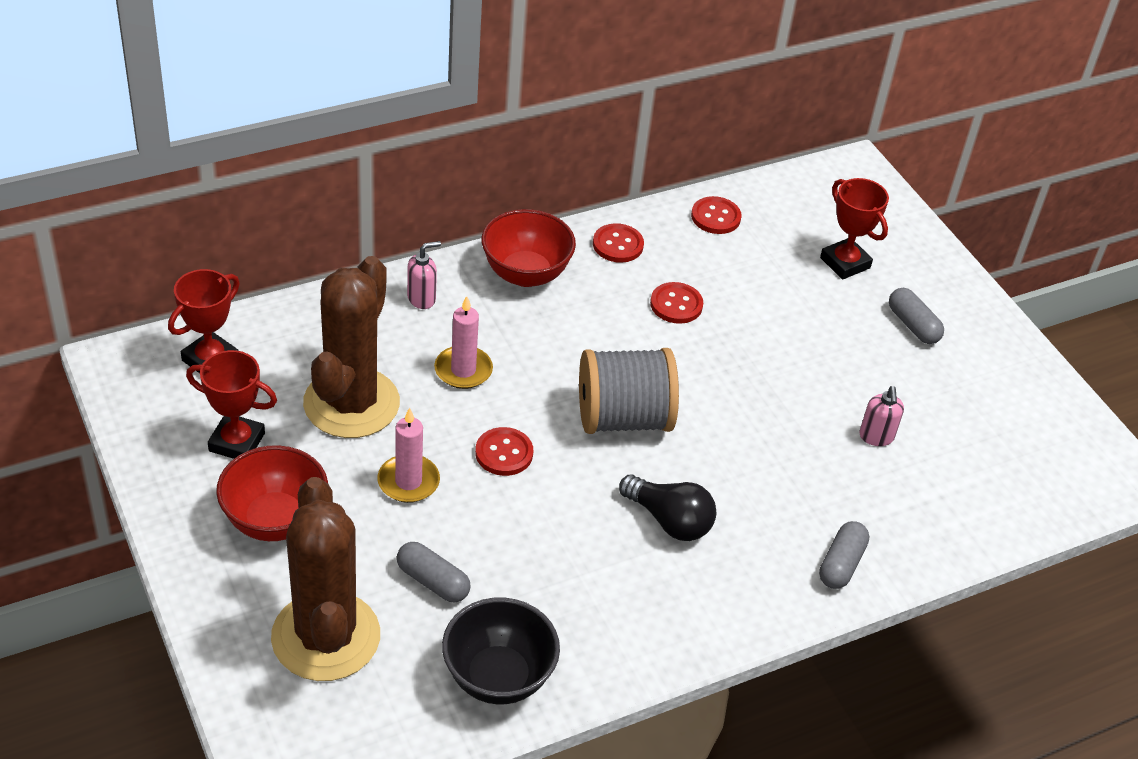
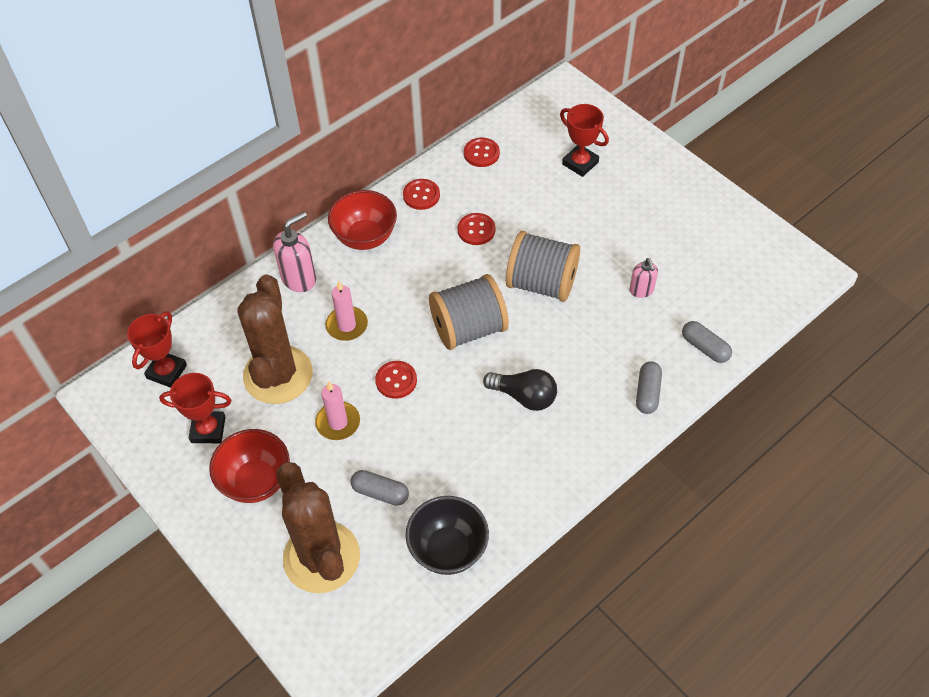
camera: 10 degrees left, 10 degrees up
(422, 298) = (299, 278): pink soap dispenser -> pink soap dispenser, size x1.63
(741, 391) = (541, 283): none -> grey spool
(913, 325) = (640, 198): grey capsule -> grey capsule (705, 347)

